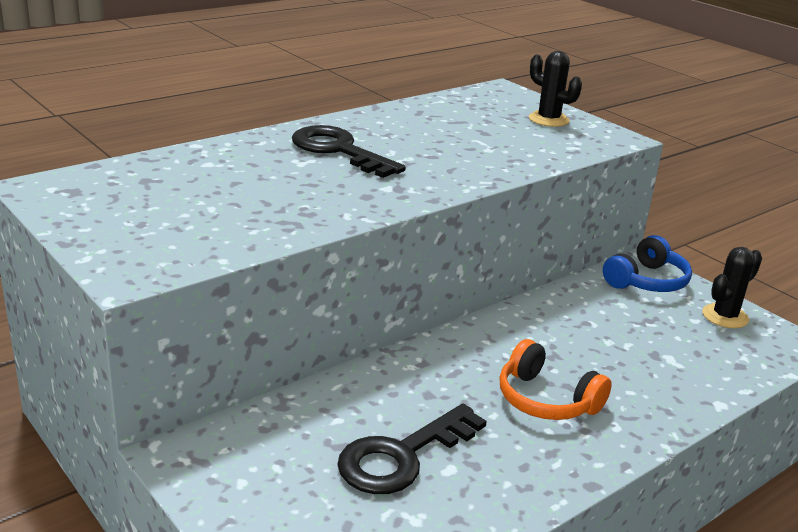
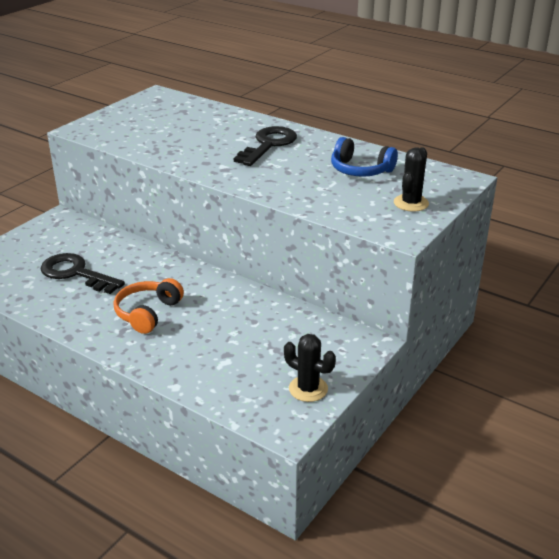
camera: 75 degrees right, 5 degrees up
(646, 281) = (340, 345): blue headphones -> blue headphones (360, 170)

